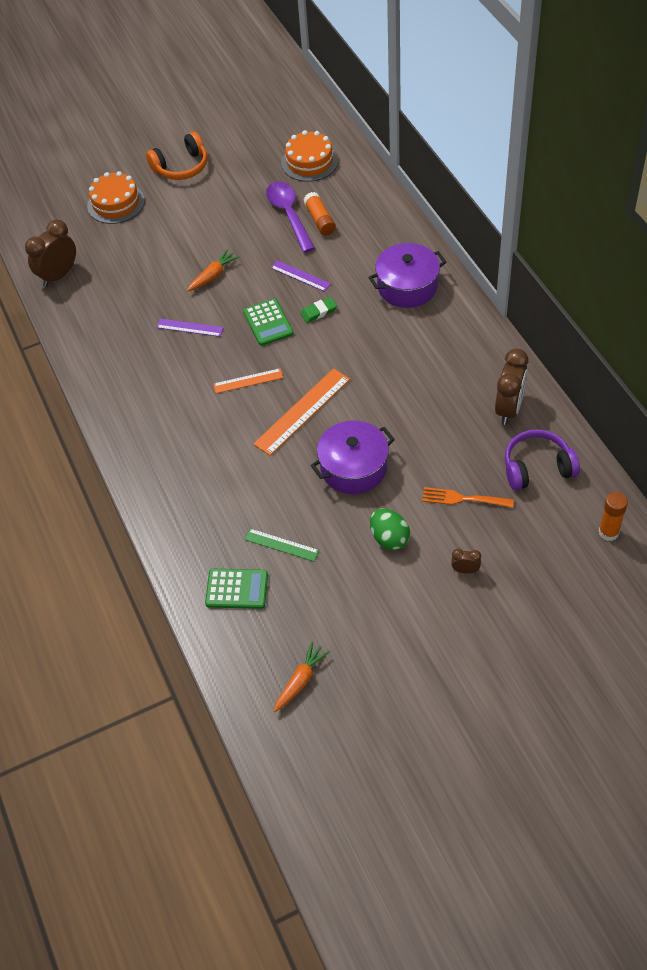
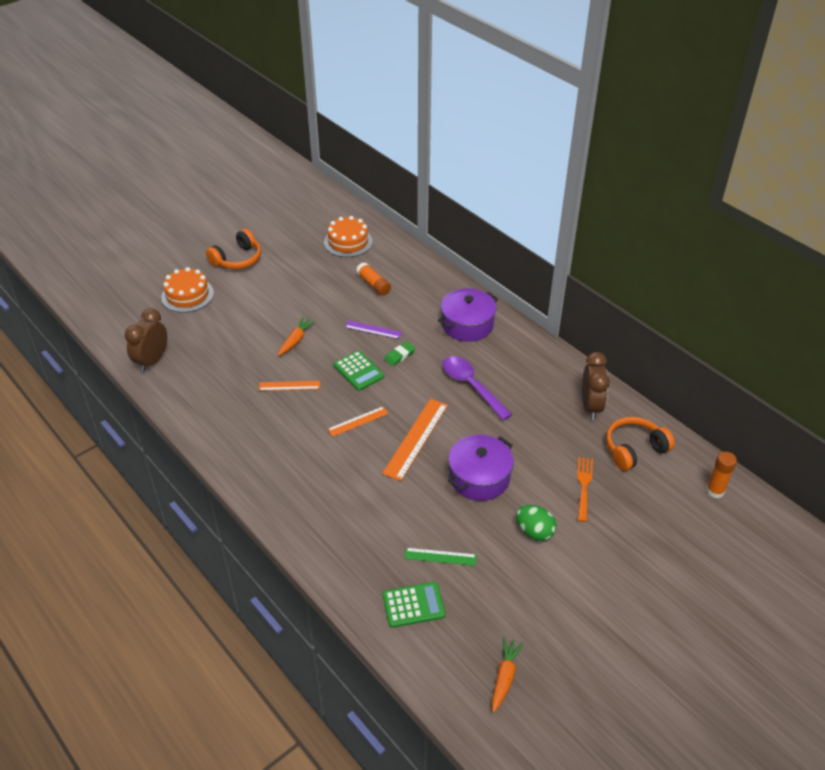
camera: 20 degrees left, 10 degrees down
(189, 328) = (289, 386): purple ruler -> orange ruler
(289, 214) = (345, 284): purple spoon -> purple spoon (471, 386)
(463, 499) = (584, 486): orange fork -> orange fork turned 105 degrees clockwise
(465, 570) = (611, 546): brown clock -> none
(537, 467) = (634, 449): purple headphones -> orange headphones

